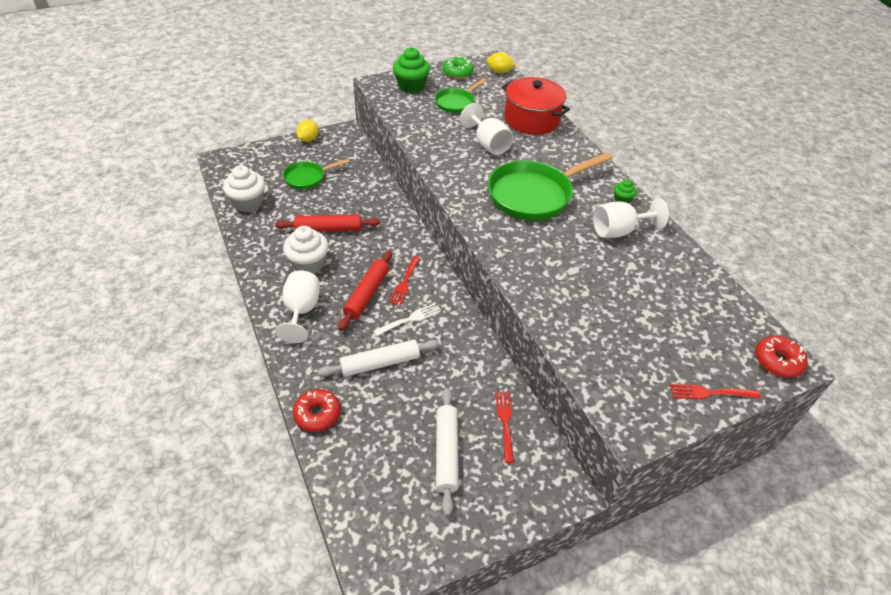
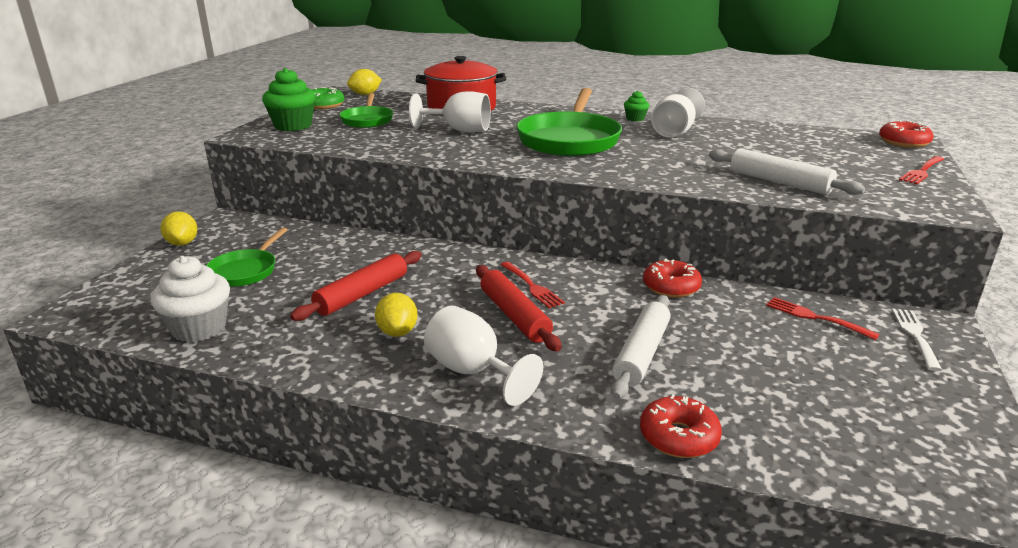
camera: 45 degrees left, 20 degrees down
(308, 264) = (397, 332): white cupcake -> yellow lemon
(409, 319) = (594, 307): white fork -> white fork (915, 336)
(446, 453) = (831, 369): white rolling pin -> white rolling pin (779, 182)
(469, 339) = (671, 287): none -> red donut

